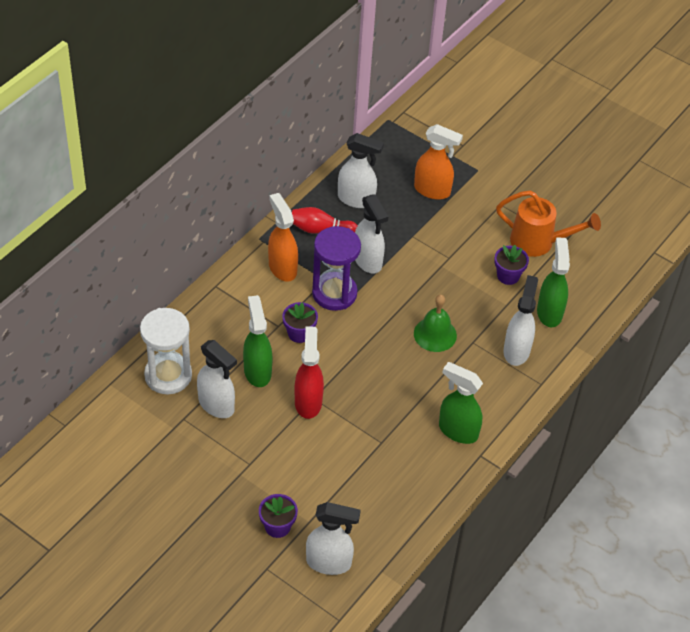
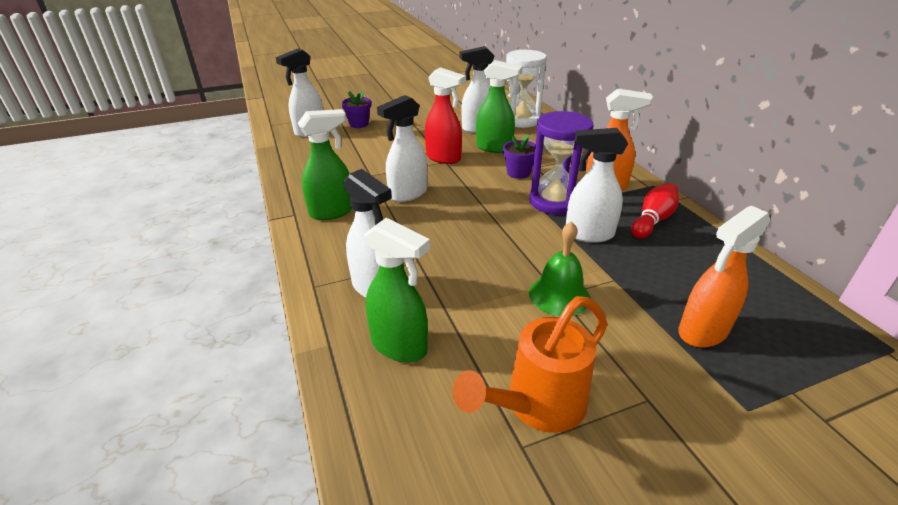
camera: 125 degrees right, 15 degrees down
(356, 199) = (699, 259): white spray bottle -> white spray bottle (407, 194)
(435, 334) = (452, 240): green bell -> green bell (559, 295)
(508, 276) = (492, 335): purple flower pot -> none

